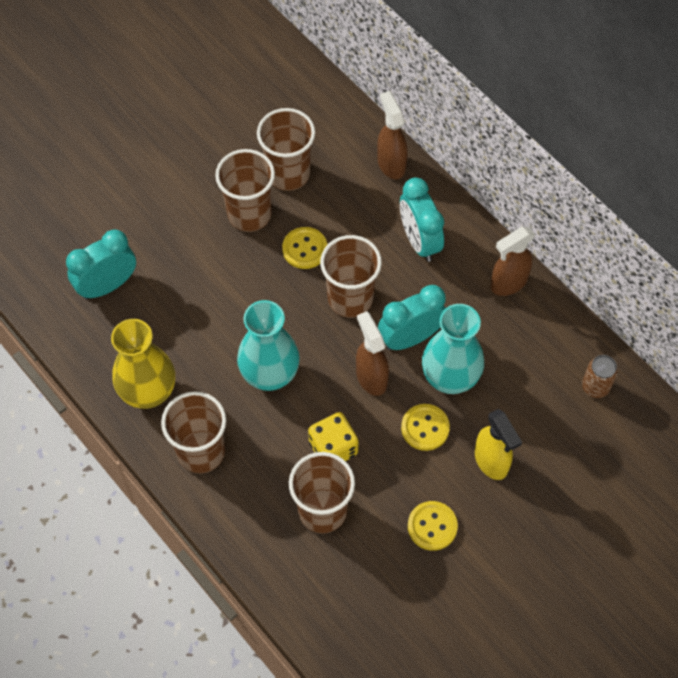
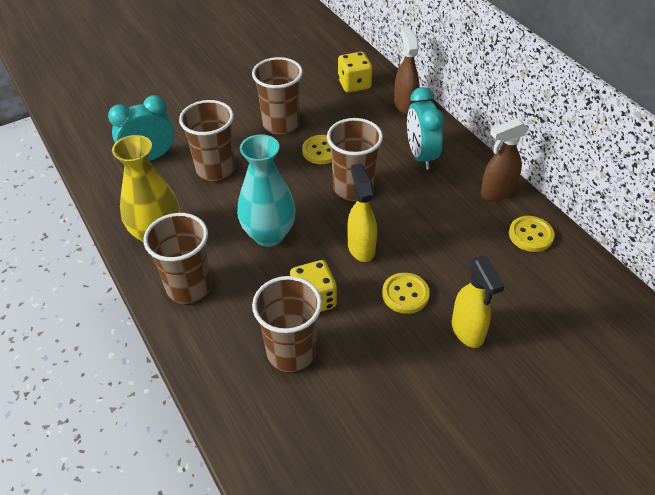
camera: 10 degrees right, 15 degrees down
(288, 173) = (319, 103): brown cup -> brown cup (215, 169)
(325, 137) = (354, 84): none -> yellow dice
(371, 377) = (361, 248): brown spray bottle -> yellow spray bottle
(410, 338) = (402, 222): turquoise clock -> none
(432, 526) = (400, 382): yellow button -> yellow button (530, 235)
(450, 378) = (435, 257): turquoise vase -> none
(595, 387) = (576, 281): brown can -> none

